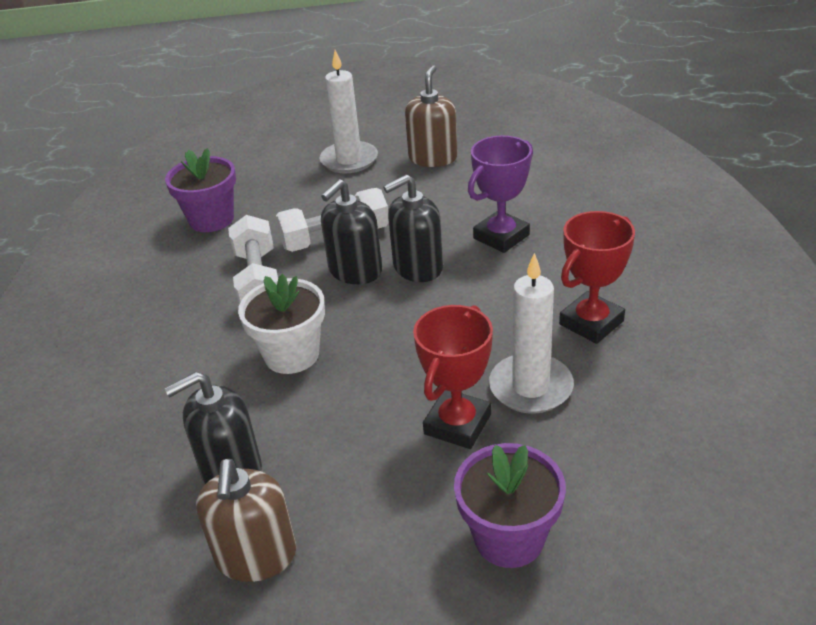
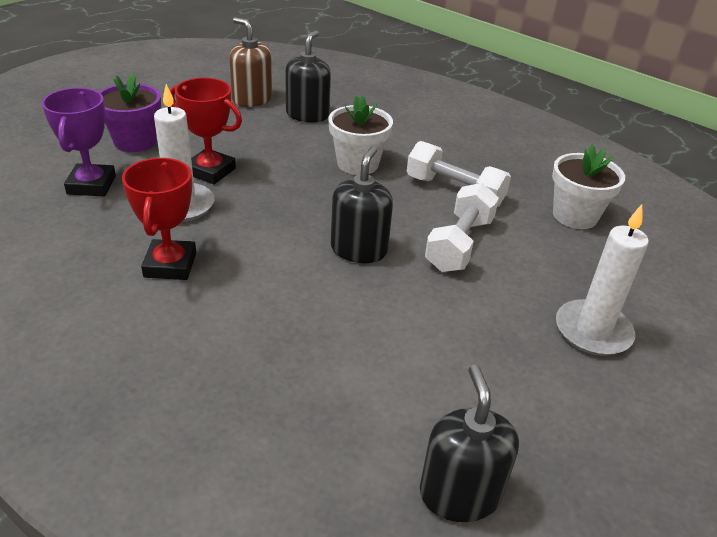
camera: 130 degrees right, 0 degrees up
(211, 219) = (575, 216): purple flower pot -> white flower pot
(355, 271) = (401, 226): black soap dispenser -> black soap dispenser (459, 493)
(433, 158) = (521, 382): brown soap dispenser -> none
(457, 424) = (210, 171): red trophy -> red trophy turned 45 degrees counterclockwise
(501, 237) = (324, 311): purple trophy -> purple trophy (91, 185)

